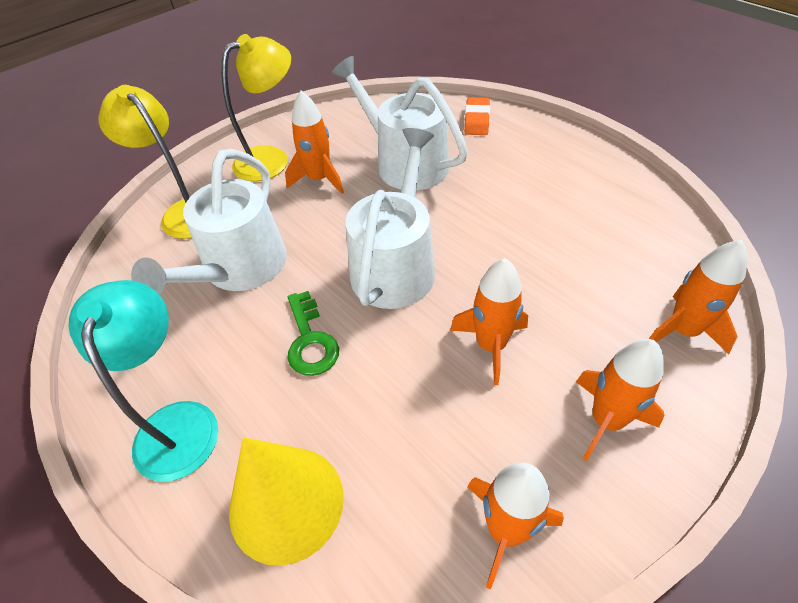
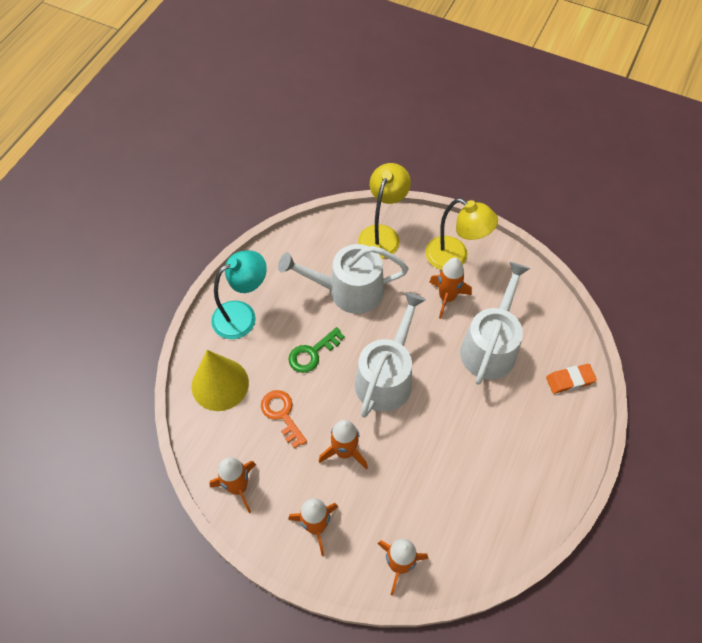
camera: 65 degrees right, 10 degrees up
(393, 414) = (282, 414): none -> orange key
(396, 265) = (386, 377): white watering can -> white watering can turned 60 degrees counterclockwise

